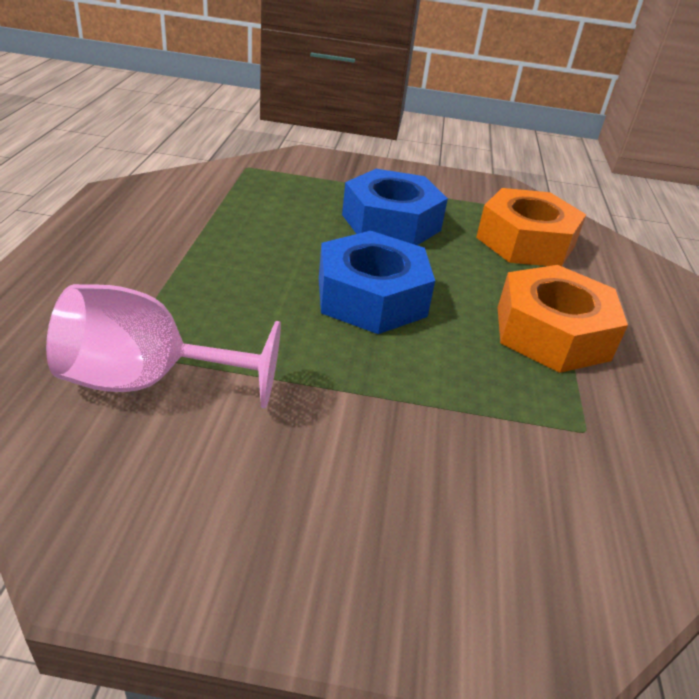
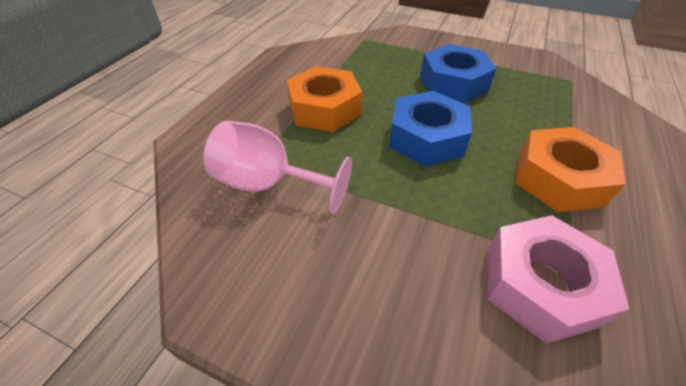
camera: 20 degrees right, 10 degrees up
(525, 242) = (552, 103): orange nut -> orange nut (324, 109)
(557, 460) = (539, 285): none -> pink nut

